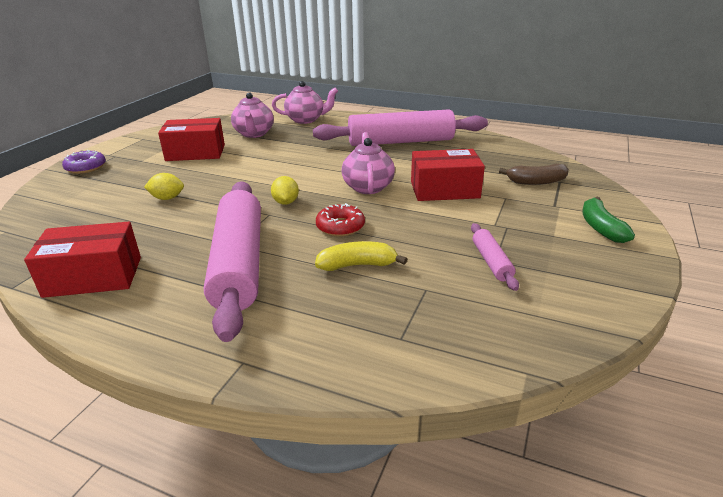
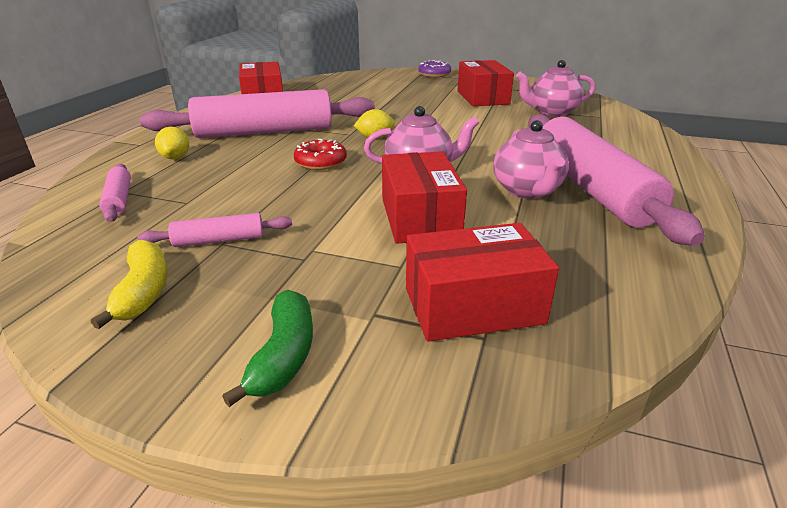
camera: 85 degrees right, 0 degrees up
(167, 198) = (380, 101): yellow lemon -> yellow lemon (176, 157)
(306, 120) = (626, 130): pink teapot -> pink teapot (527, 190)
(357, 265) = (244, 172): yellow banana -> yellow banana (144, 291)
(422, 335) = (119, 200): none -> pink rolling pin
(536, 182) = (473, 305): brown banana -> red box
(600, 228) = (284, 355): green banana -> green banana turned 105 degrees clockwise

